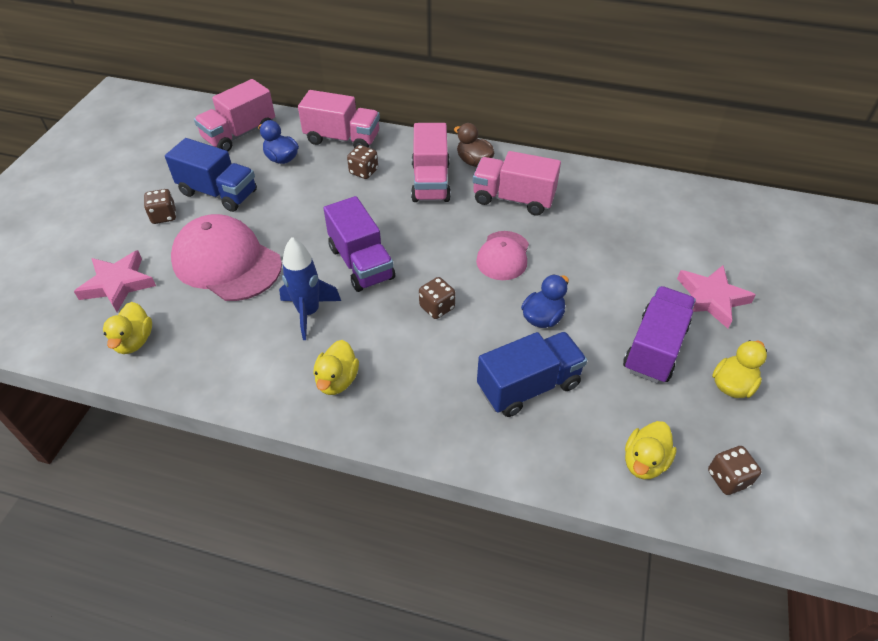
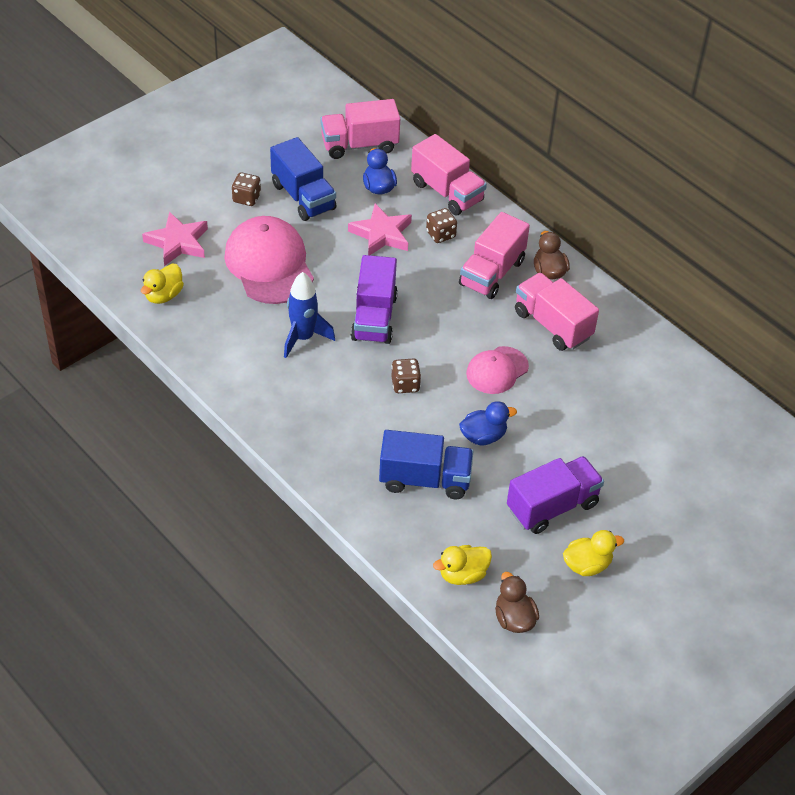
camera: 30 degrees right, 0 degrees up
(337, 380) = (287, 400): yellow duck -> none
(711, 298) = (642, 496): pink star -> pink star (382, 234)
(728, 478) = (514, 619): brown dice -> brown duck

